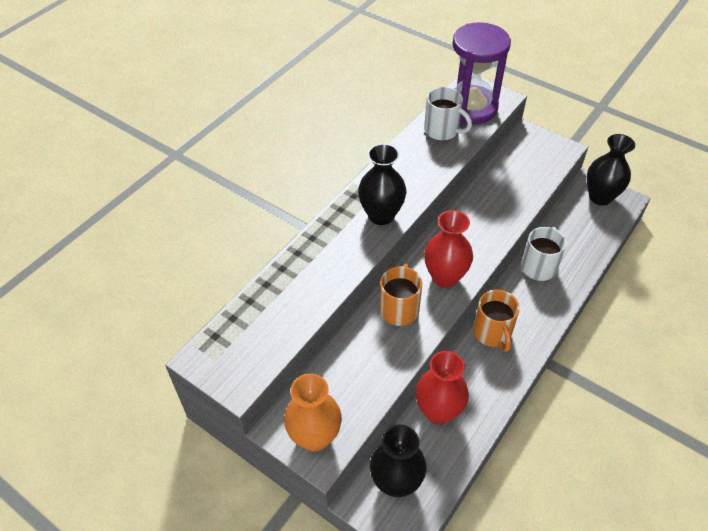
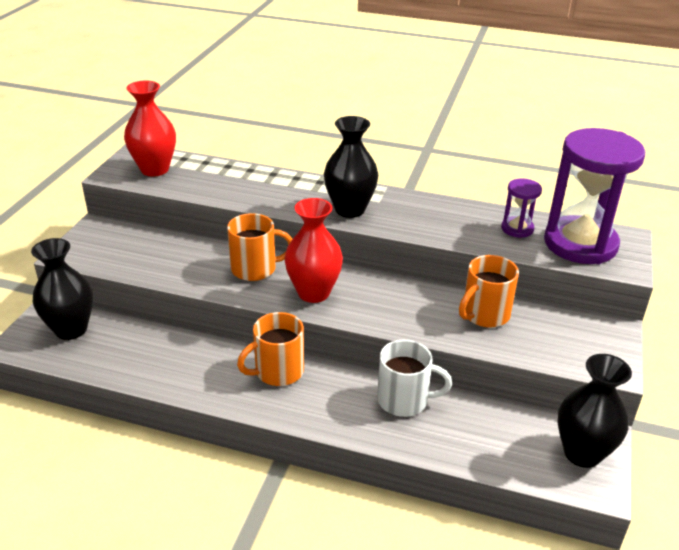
camera: 70 degrees right, 15 degrees down
(315, 437) = (90, 246): orange vase -> none
(438, 411) = (158, 344): red vase -> red vase (155, 169)
(442, 130) = (517, 229): white mug -> purple hourglass
(498, 188) = (484, 314): none -> orange mug

